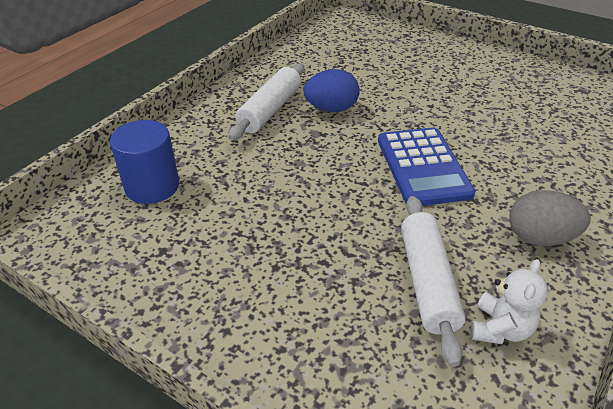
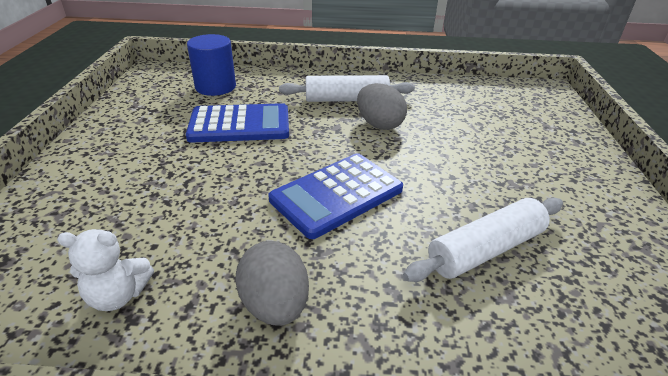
camera: 60 degrees right, 5 degrees down
(261, 190) = (240, 124): none -> blue calculator
(331, 109) = (379, 124): blue egg -> grey egg
(427, 281) = (167, 234): white rolling pin -> white rolling pin (485, 249)

